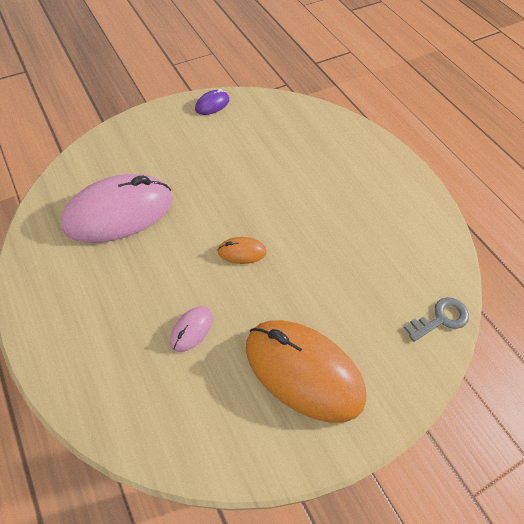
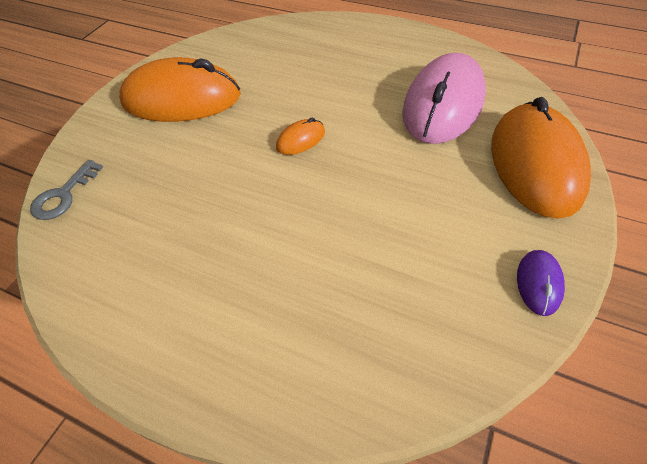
camera: 150 degrees right, 5 degrees down
(132, 143) = (535, 164): none -> orange mouse
(191, 329) = (288, 77): pink mouse -> none

